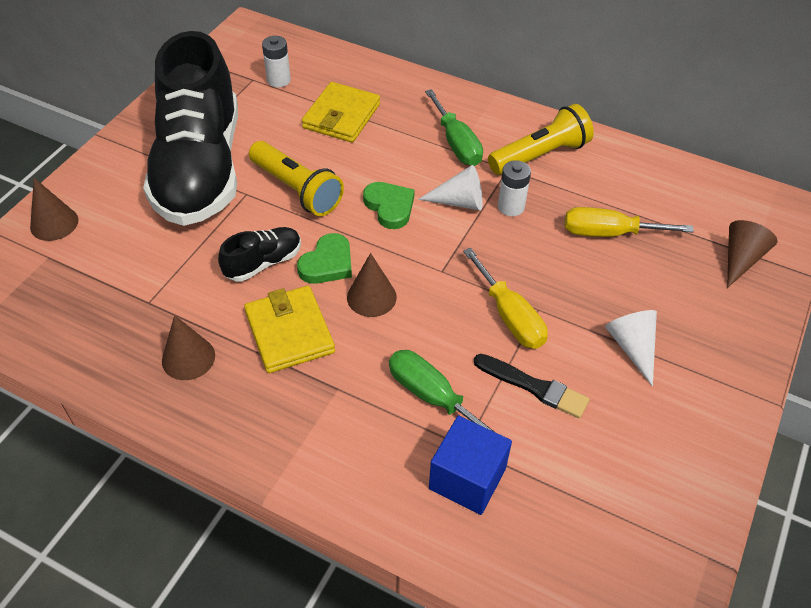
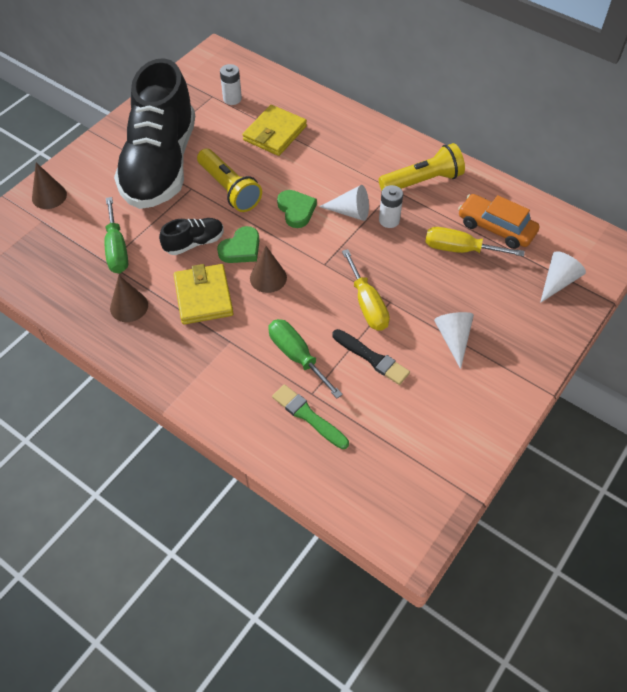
camera: 10 degrees right, 5 degrees up
(456, 143) = (359, 164): green screwdriver -> green screwdriver (117, 249)
(467, 479) = (308, 416): blue cube -> green brush
(645, 202) = (496, 228): none -> orange car
(740, 259) = (558, 281): brown cone -> white cone

